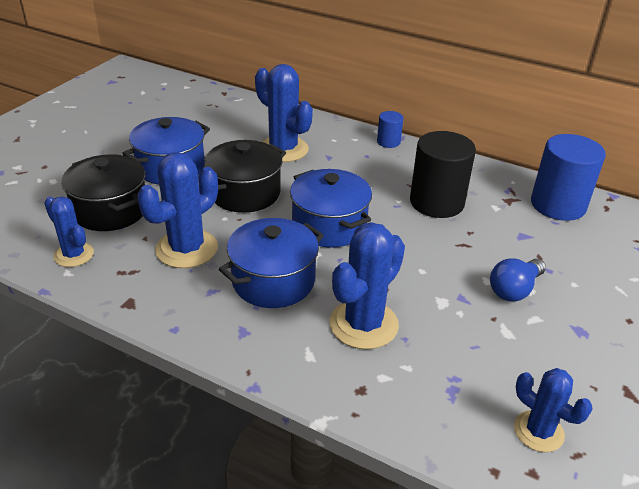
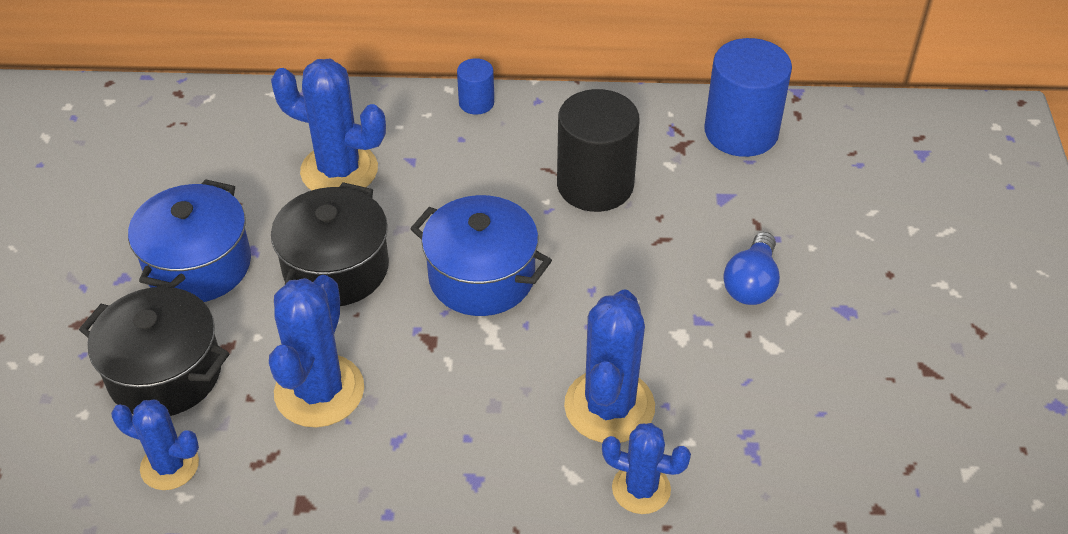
camera: 25 degrees left, 10 degrees up
(273, 281) = (464, 392): blue pot -> none
(538, 431) = (861, 458): blue cactus -> blue cactus (641, 489)

